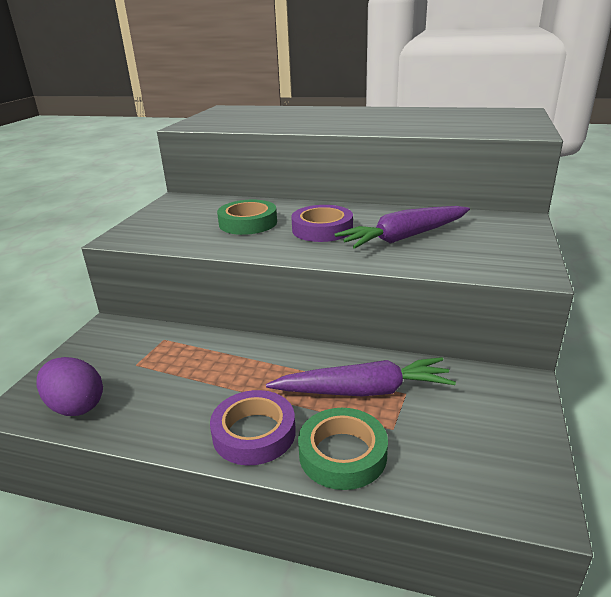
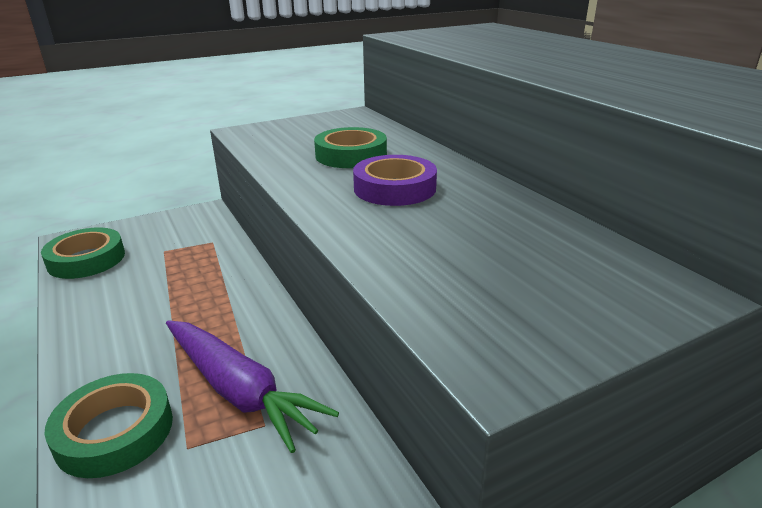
camera: 45 degrees right, 0 degrees up
(76, 406) = (86, 259): purple egg -> green tape
(254, 433) = (111, 358): purple tape -> none
(404, 237) = (453, 235): purple carrot -> none

